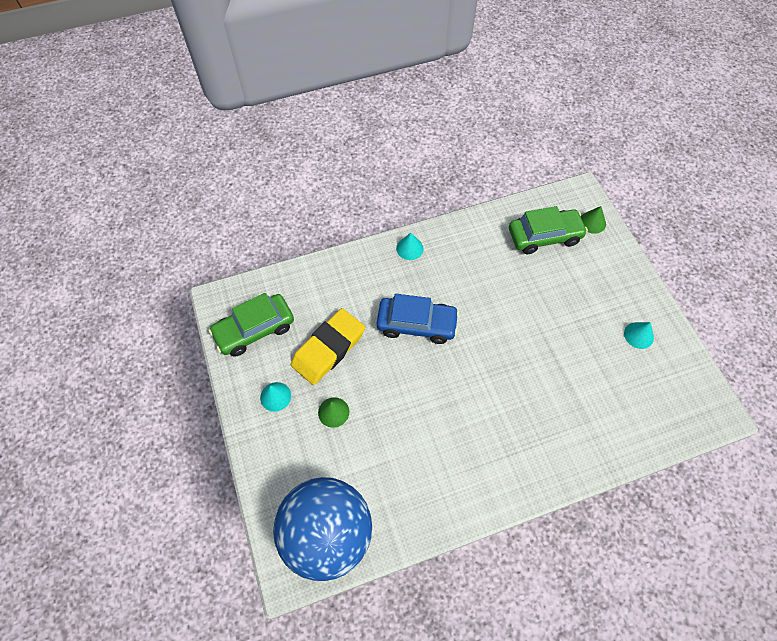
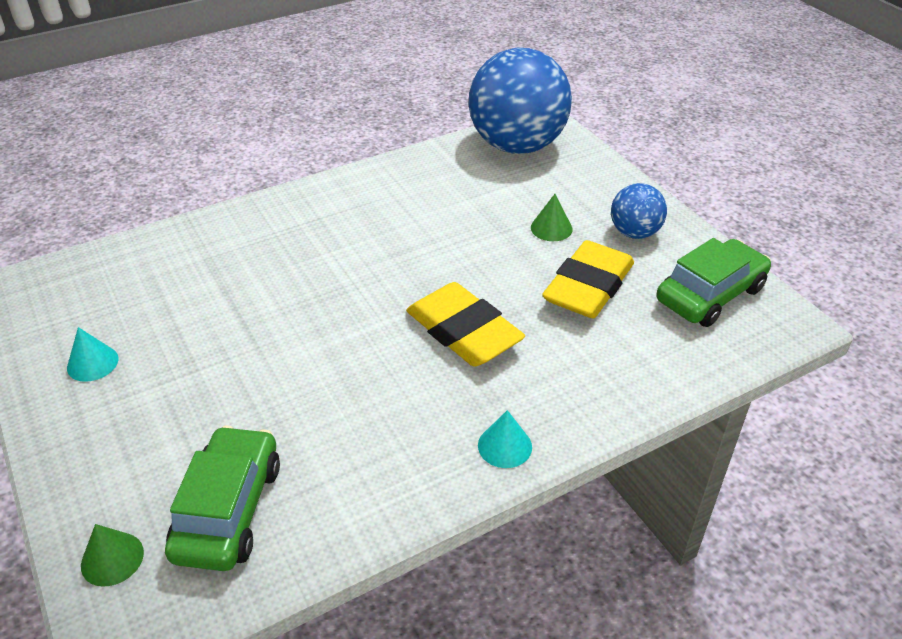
camera: 170 degrees right, 20 degrees down
(275, 396) = (634, 233): turquoise cone -> blue ball
(416, 324) = (463, 331): blue car -> yellow eraser
(544, 236) = (228, 510): green car -> green car turned 120 degrees clockwise

